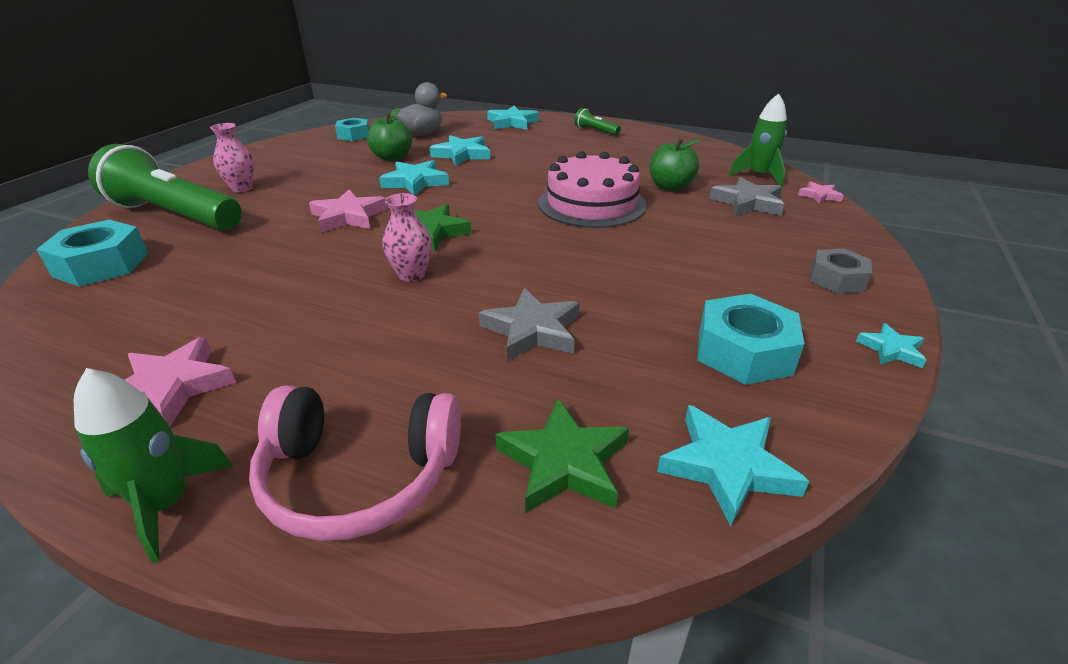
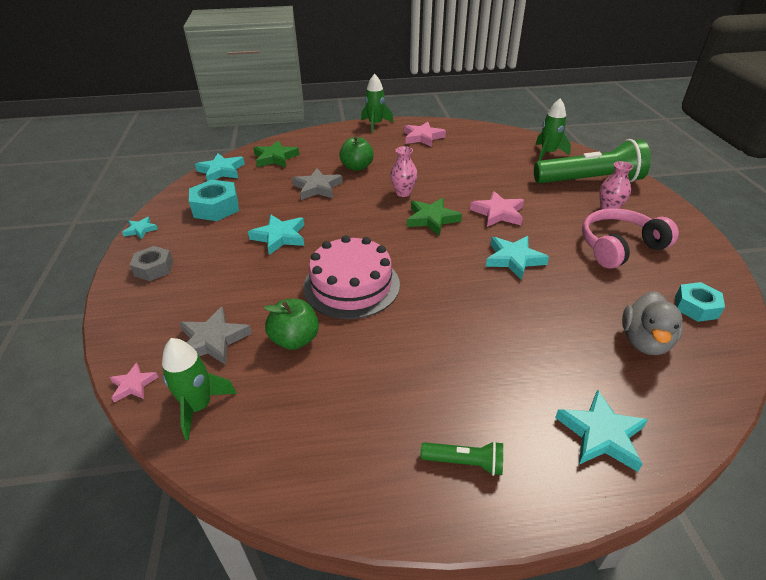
camera: 150 degrees right, 5 degrees up
(101, 265) = (548, 153): turquoise nut -> green rocket
(359, 477) = (333, 140): pink headphones -> pink headphones (619, 247)
(392, 157) = (588, 284): green apple -> green apple (357, 167)
(462, 154) = (540, 316): turquoise star -> turquoise star (279, 237)

